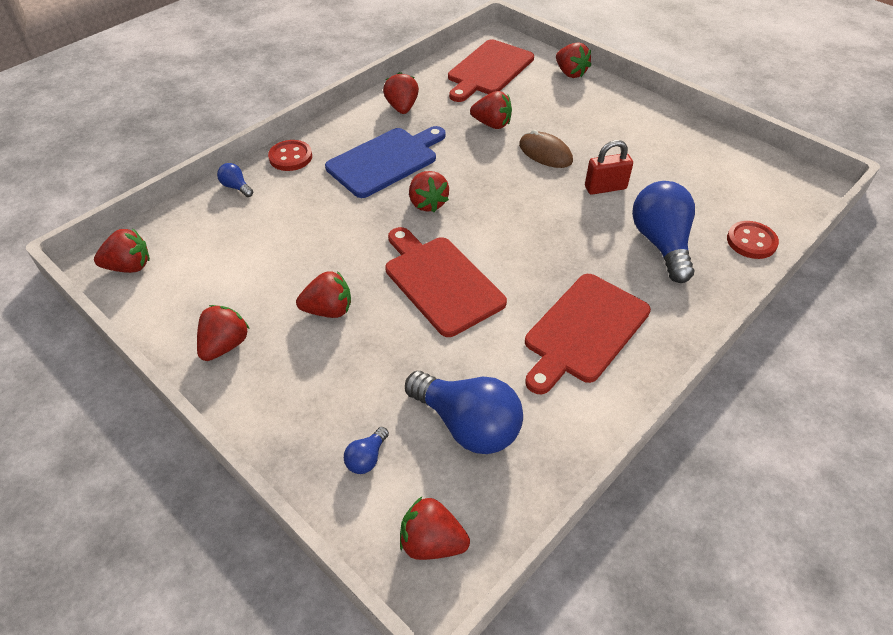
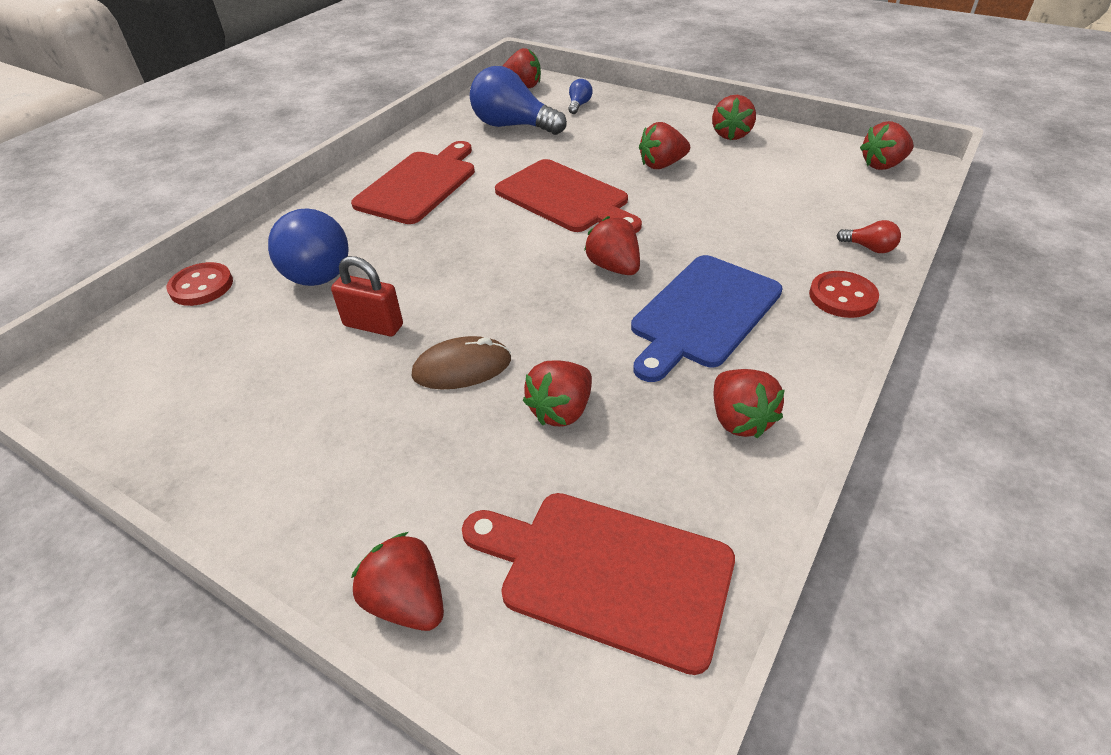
camera: 170 degrees right, 5 degrees down
(236, 187) = (869, 248): blue light bulb -> red light bulb
(489, 70) = (607, 573): red cutting board -> red cutting board turned 90 degrees counterclockwise
(492, 124) = (561, 410): red strawberry -> red strawberry turned 60 degrees counterclockwise
(545, 153) = (462, 367): brown mouse -> brown mouse turned 45 degrees counterclockwise
(605, 188) = (373, 325): red padlock -> red padlock turned 45 degrees clockwise

